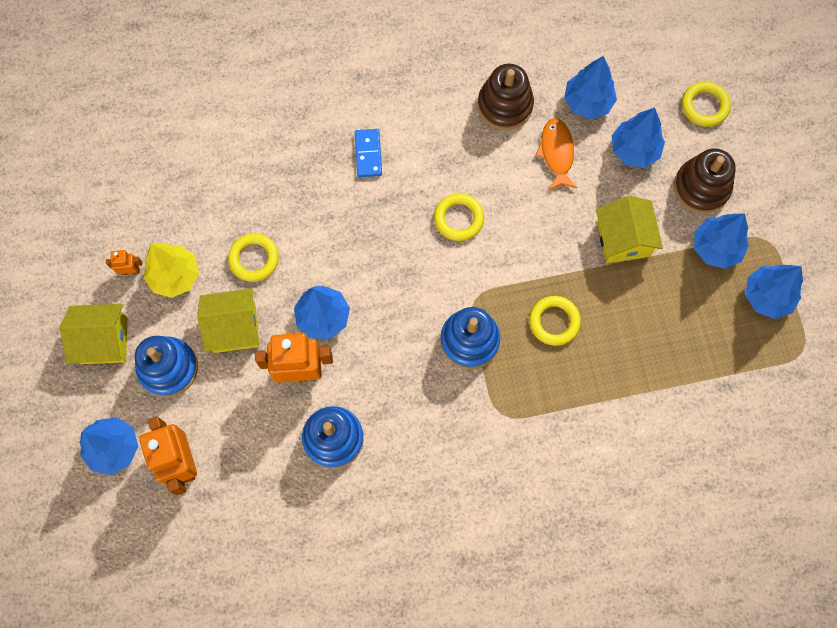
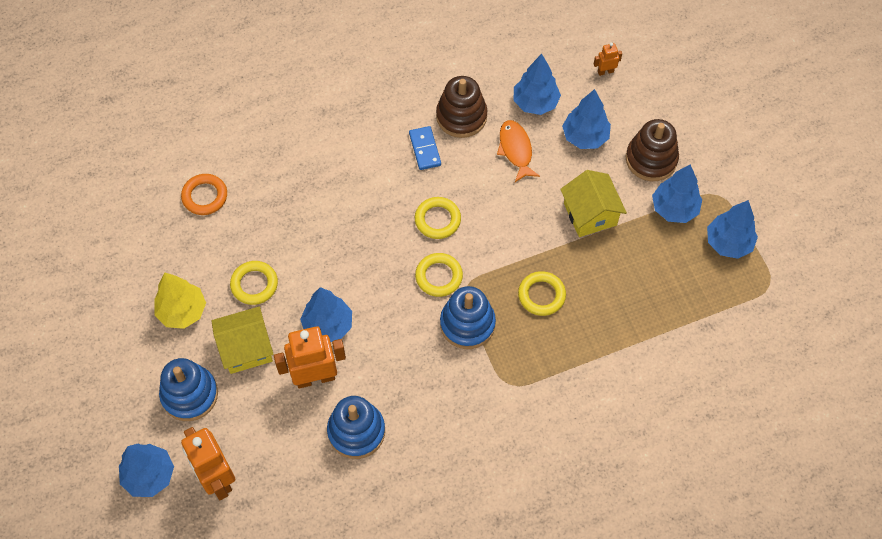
camera: 10 degrees left, 10 degrees down
(103, 341) = (124, 380): yellow house -> none
(130, 271) = (139, 313): orange robot -> orange robot (605, 71)
(218, 152) = (205, 196): none -> orange ring
(368, 154) = (344, 177): blue domino -> blue domino (424, 149)
(704, 106) = (640, 90): yellow ring -> yellow ring (439, 276)

